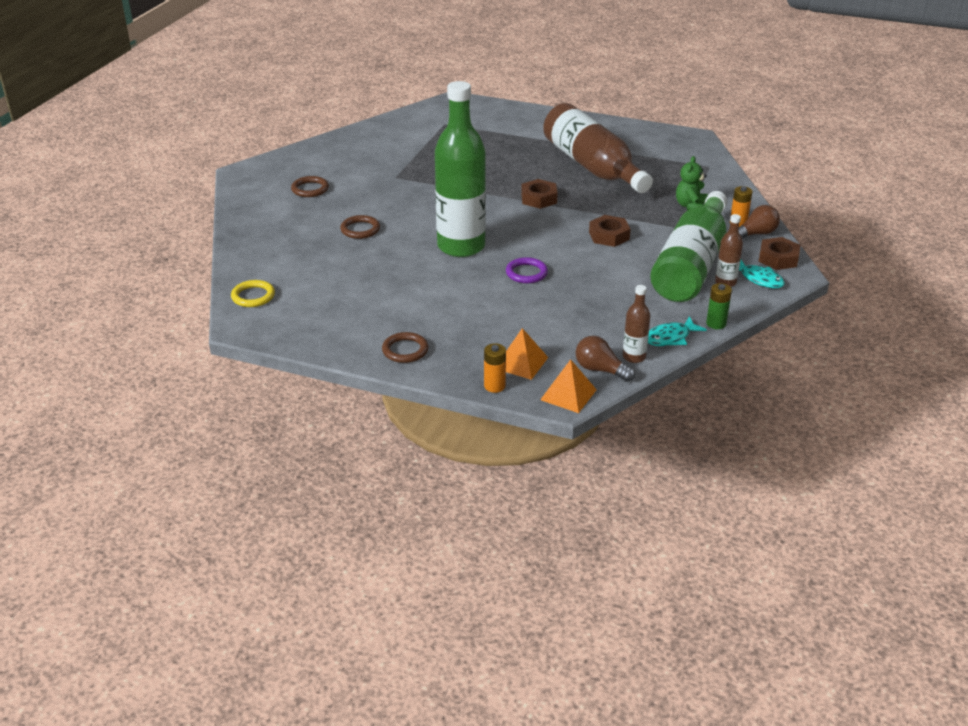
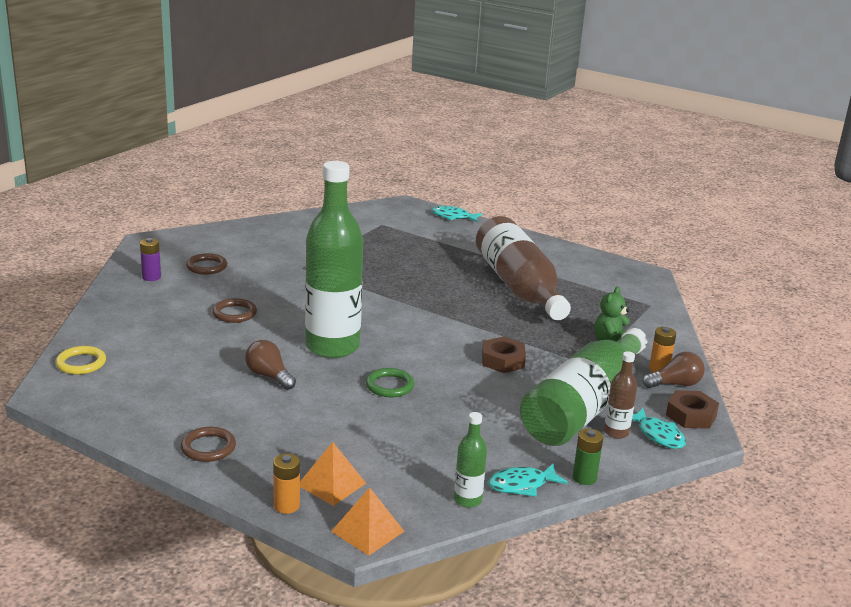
camera: 10 degrees right, 10 degrees down
(266, 207) = (151, 277): none -> purple battery
(504, 107) = (453, 217): none -> turquoise fish
(526, 273) = (389, 386): purple ring -> green ring
(539, 198) = (443, 311): brown nut -> none
(600, 370) = (420, 508): brown light bulb -> brown light bulb (269, 376)
(634, 357) = (467, 500): brown bottle -> green bottle

